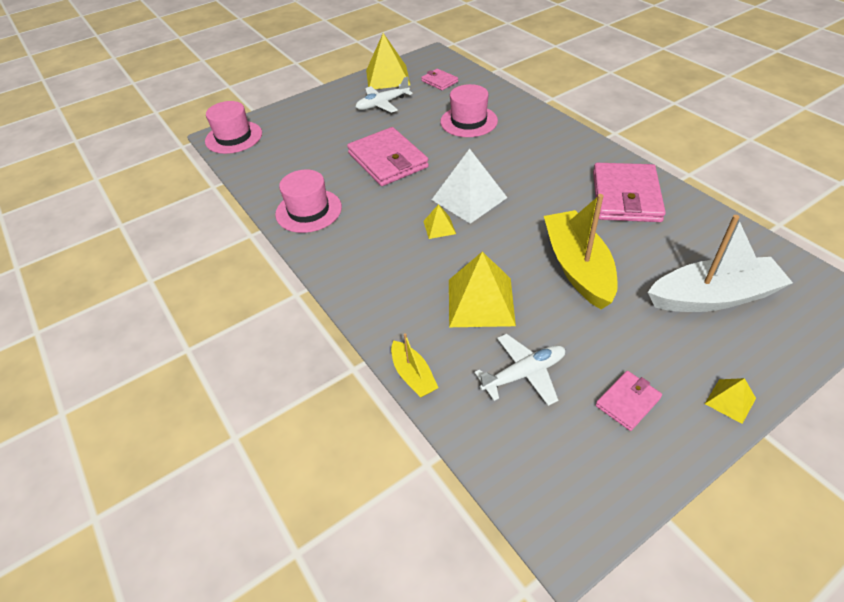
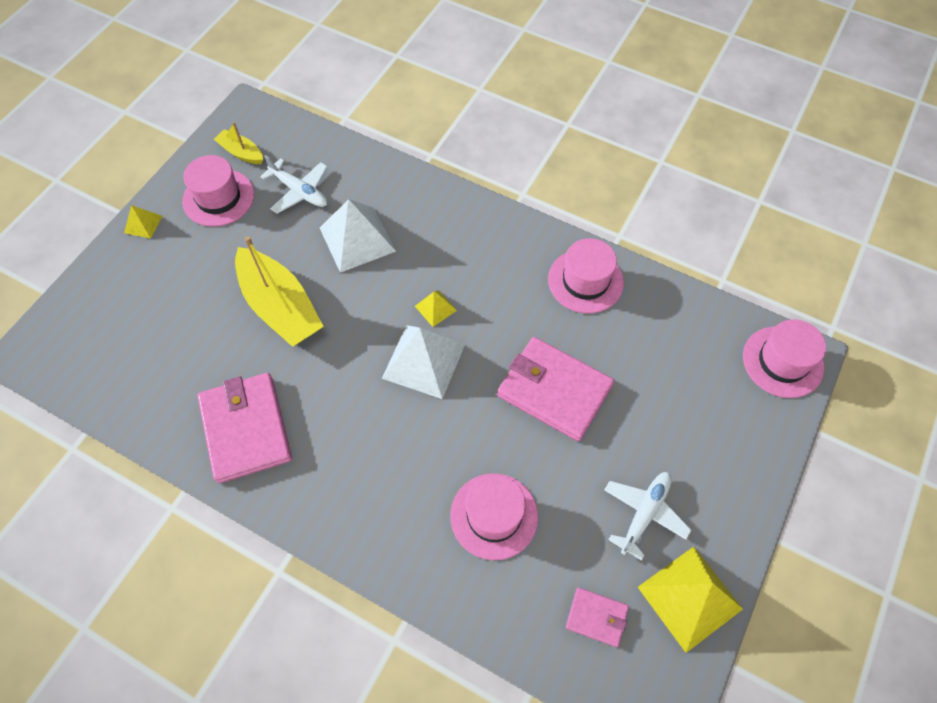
camera: 150 degrees right, 15 degrees up
(413, 375) = (382, 162): yellow boat -> yellow boat (241, 153)
(480, 302) = (357, 239): yellow pyramid -> white pyramid
(524, 374) = (299, 192): white plane -> white plane turned 90 degrees counterclockwise
(627, 402) = (218, 198): pink wallet -> pink hat
(713, 297) = (151, 316): white boat -> none

